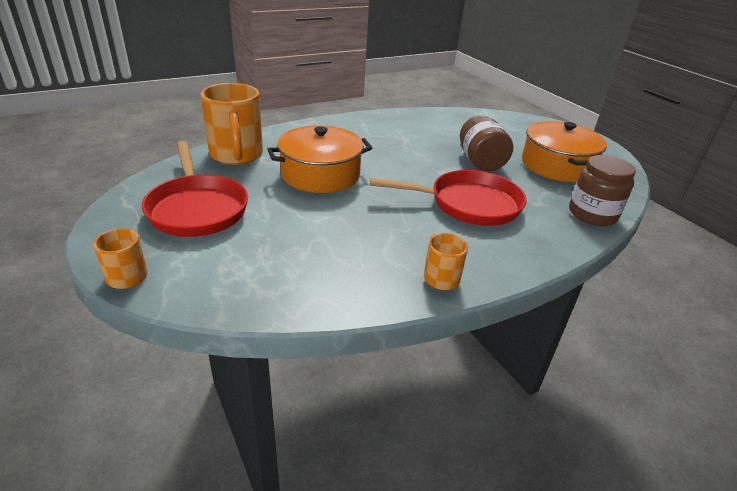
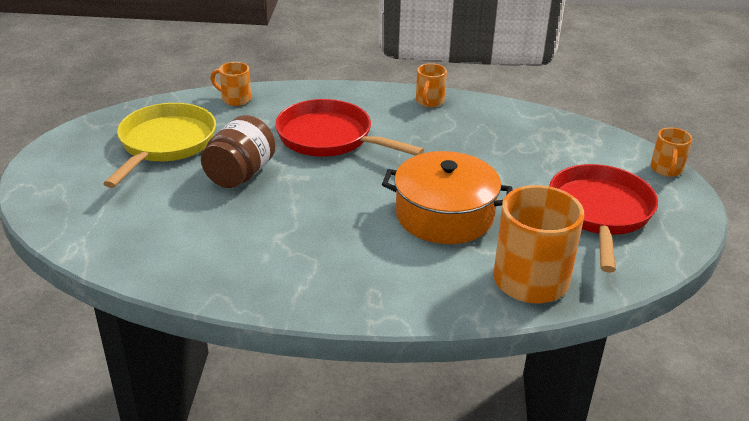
camera: 145 degrees left, 0 degrees up
(557, 165) = (165, 144): orange pot -> yellow pan
(592, 214) = (235, 99): brown jar -> orange mug

